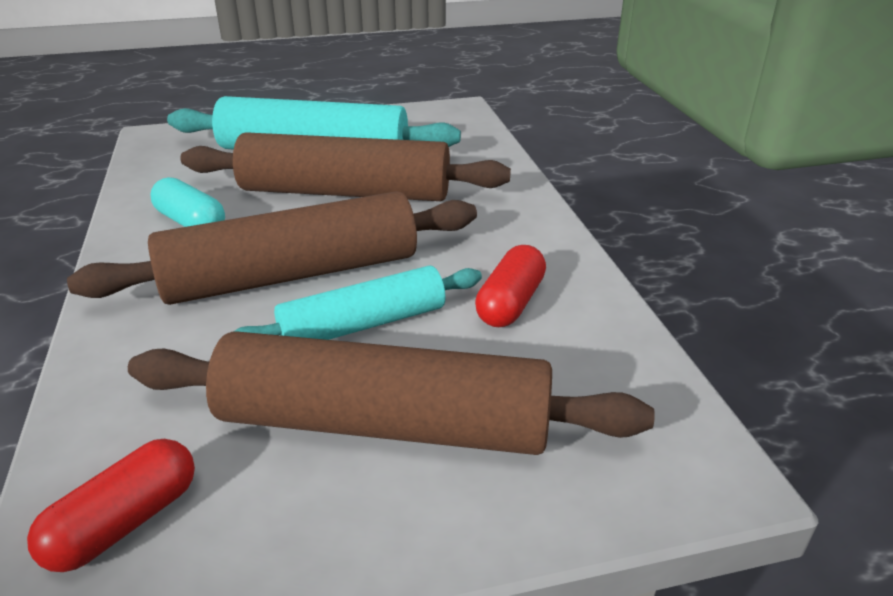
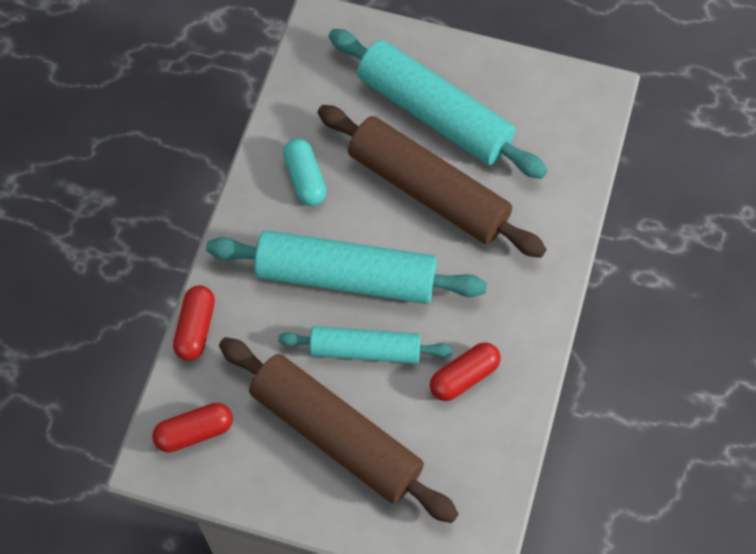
camera: 30 degrees right, 30 degrees up
(81, 392) = (196, 328): none -> red capsule
(292, 274) = (346, 276): brown rolling pin -> turquoise rolling pin

